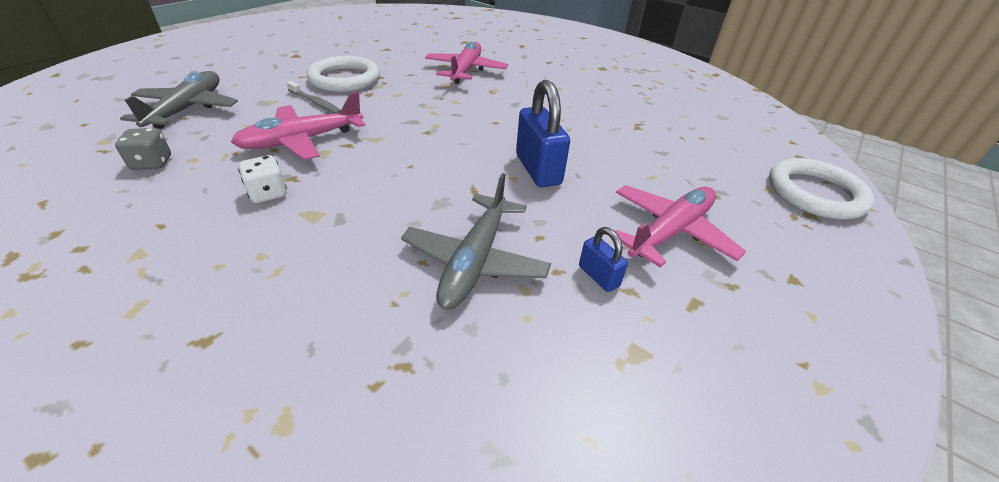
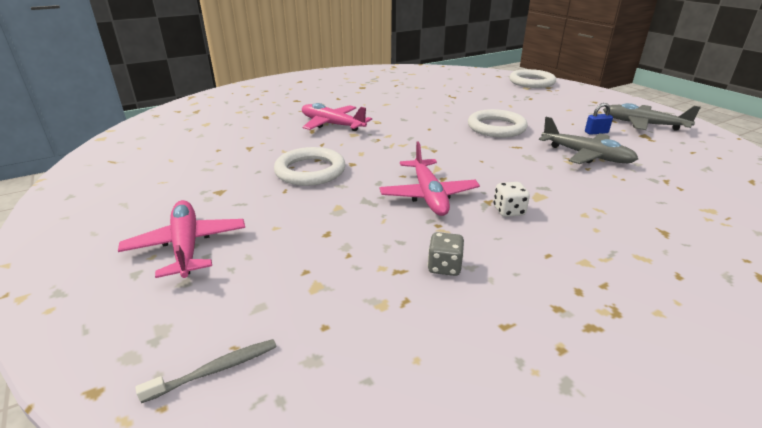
camera: 65 degrees left, 10 degrees down
(187, 109) = (327, 254): grey plane -> grey plane (643, 124)
(315, 102) = (355, 186): grey toothbrush -> grey toothbrush (215, 370)
(538, 169) = (496, 127): blue padlock -> white ring
(670, 232) = (561, 113): pink plane -> pink plane (187, 246)

